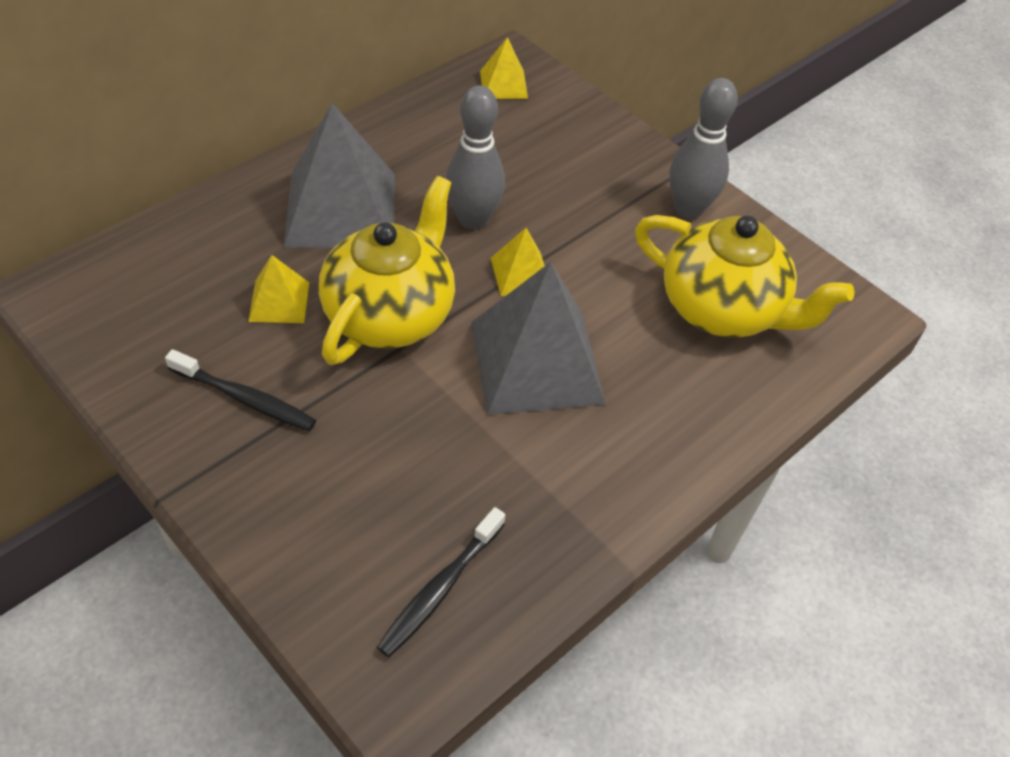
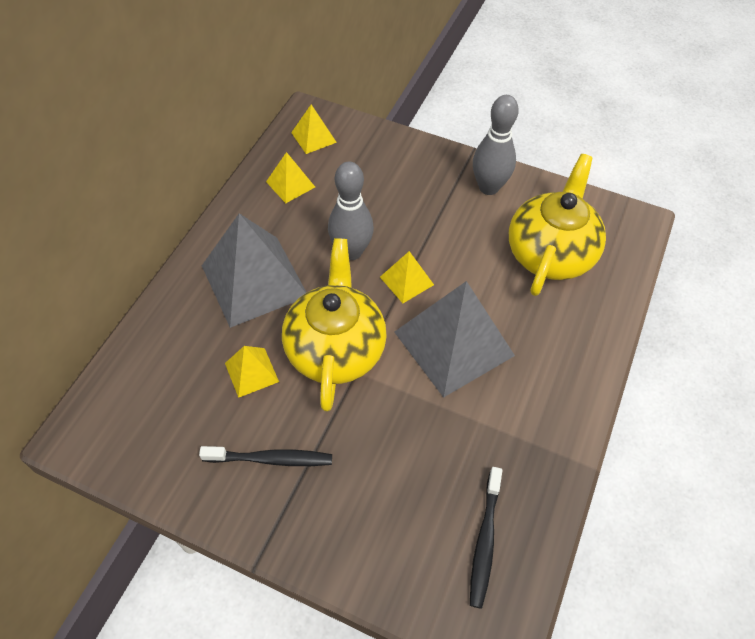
camera: 20 degrees left, 5 degrees up
(445, 124) = (290, 184): none -> yellow pyramid
(723, 309) = (550, 253): yellow teapot -> yellow teapot turned 75 degrees counterclockwise

